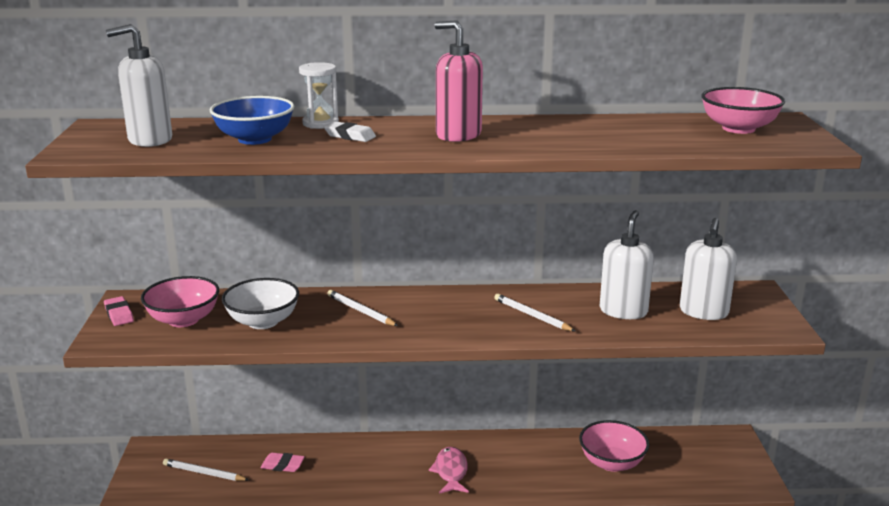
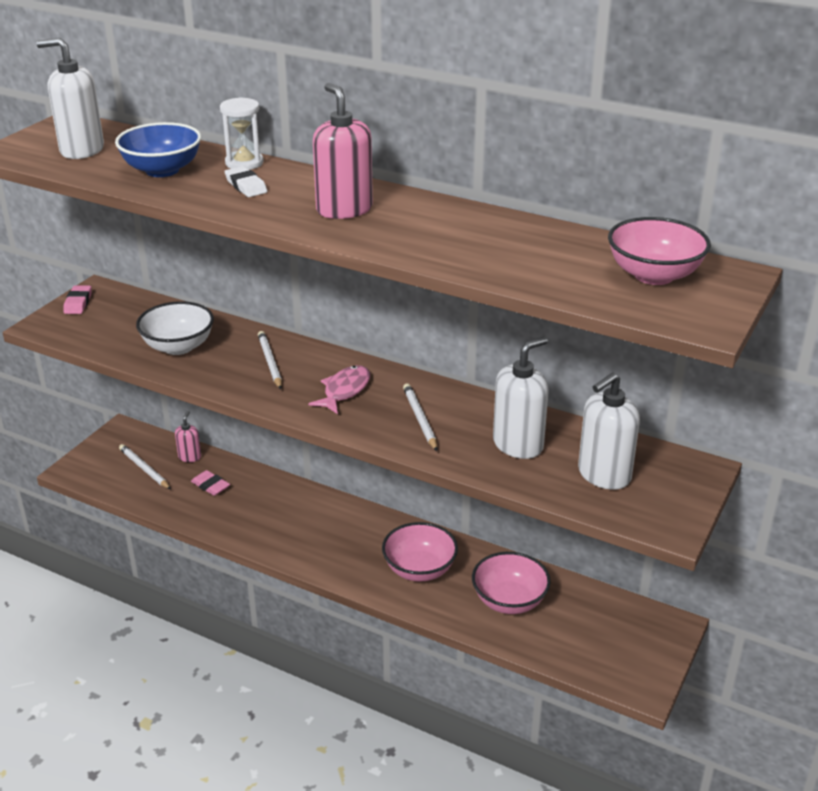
camera: 30 degrees right, 10 degrees up
(183, 320) = (120, 324): pink bowl -> pink bowl (419, 569)
(239, 449) = (190, 457): none -> pink soap dispenser
(451, 472) = (346, 548): pink fish -> pink fish (344, 390)

